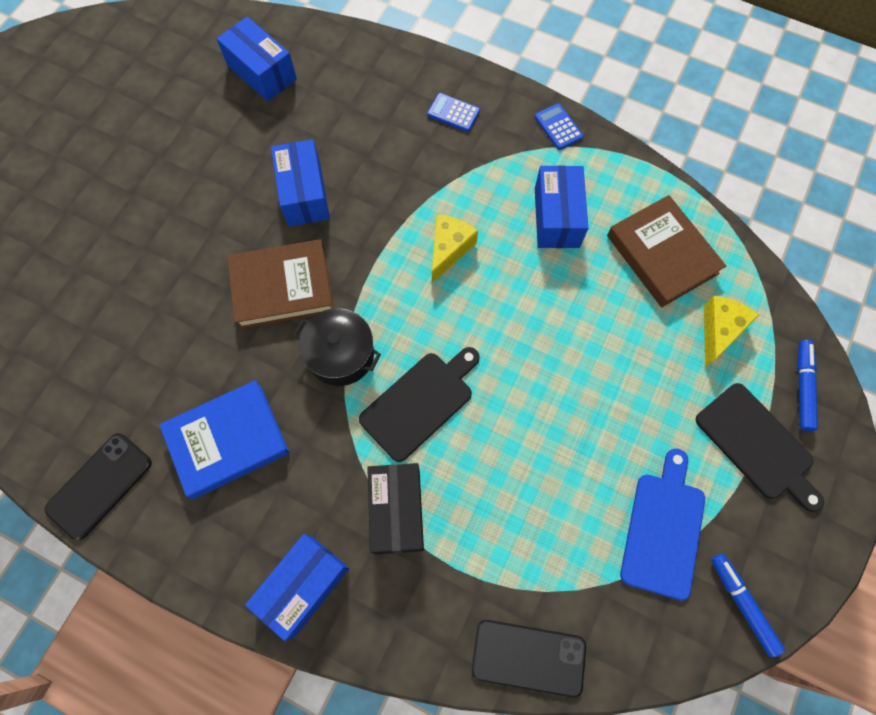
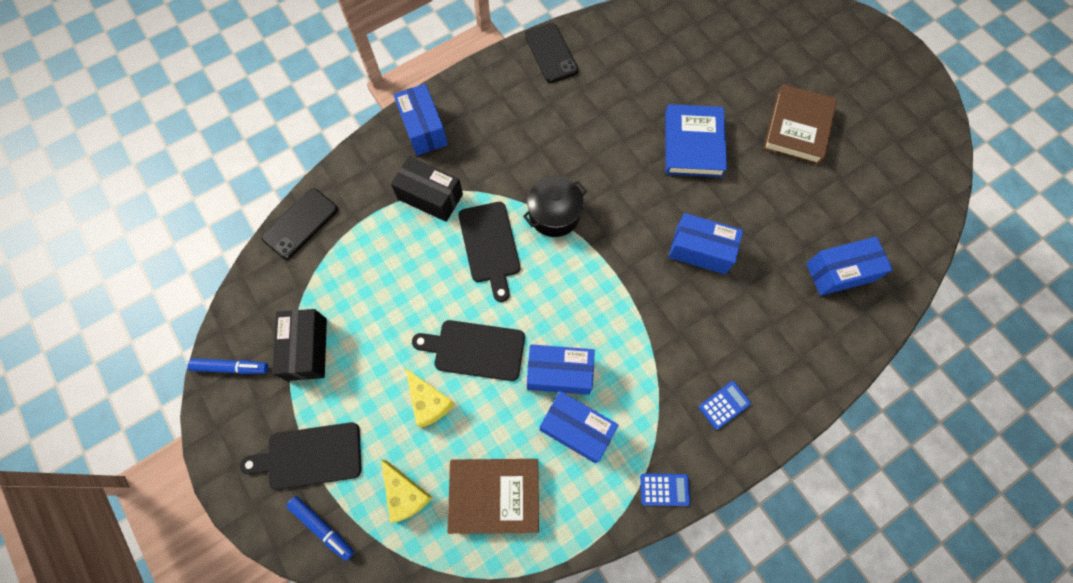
camera: 120 degrees right, 0 degrees up
(228, 441) = (536, 126): blue book -> blue book (693, 144)
(282, 287) = (628, 201): brown book -> brown book (797, 128)
(449, 249) = (595, 328): yellow cheese -> yellow cheese (429, 402)
(515, 258) = (559, 373): none -> blue box
(544, 349) = (475, 349): none -> black cutting board
(663, 529) = (307, 349): blue cutting board -> black box

